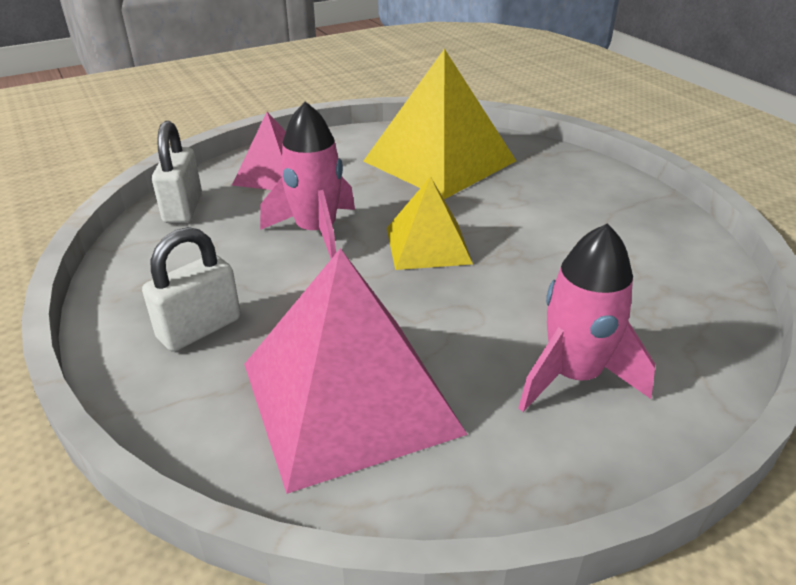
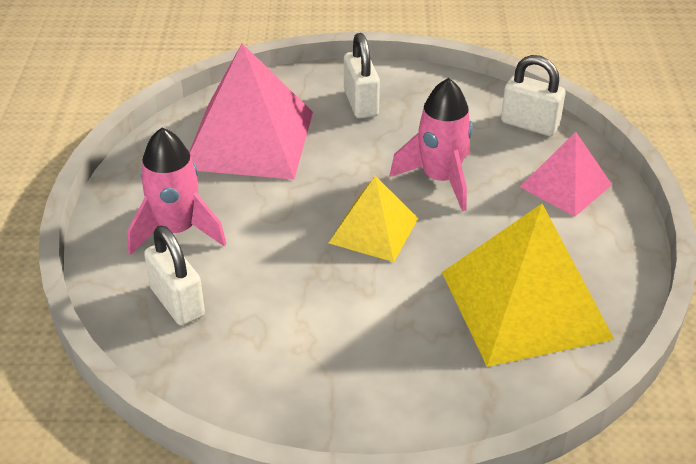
camera: 120 degrees right, 5 degrees up
(658, 322) = (177, 302): none -> white padlock

